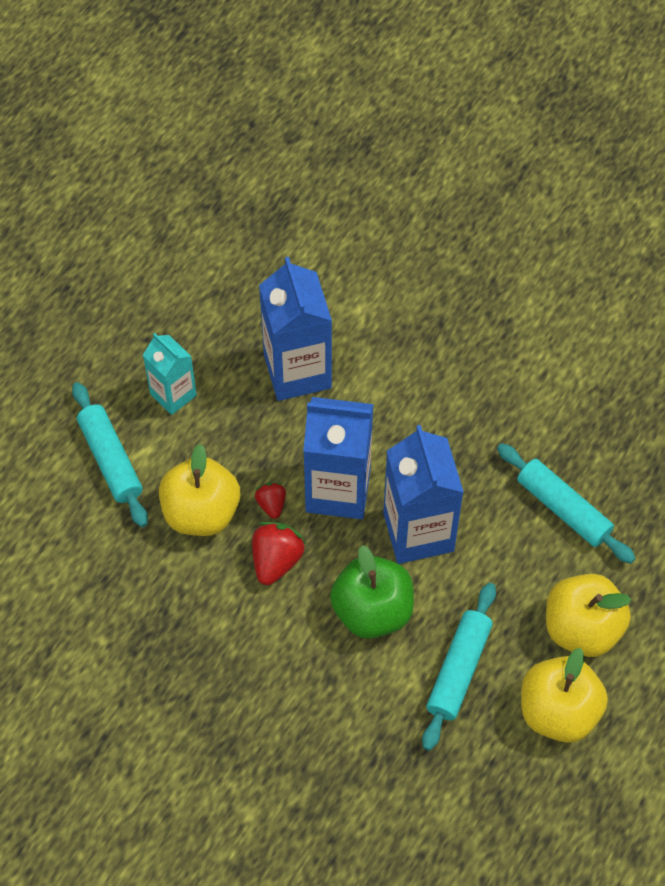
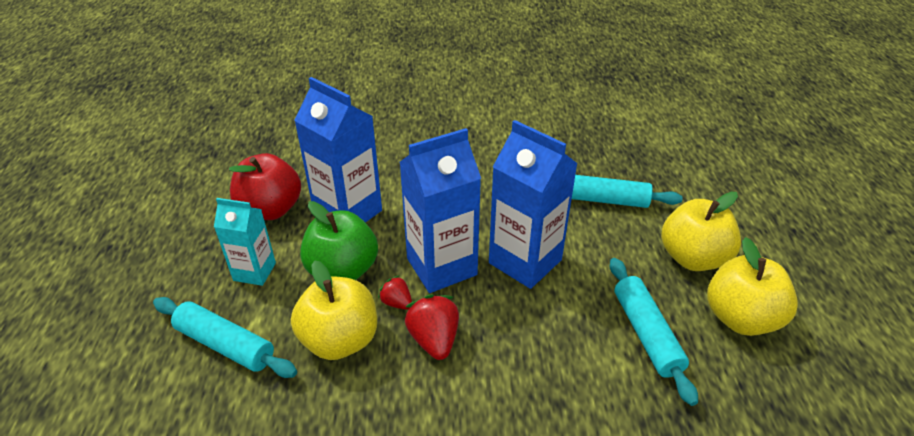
camera: 35 degrees left, 20 degrees down
(228, 324) = (271, 210): none -> red apple
(372, 611) = (543, 331): green apple -> green apple (343, 270)

